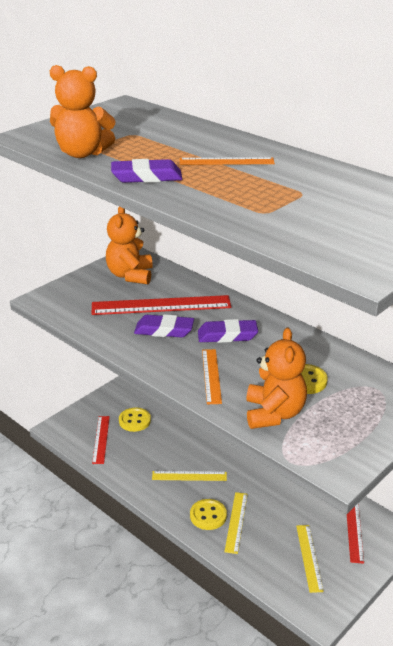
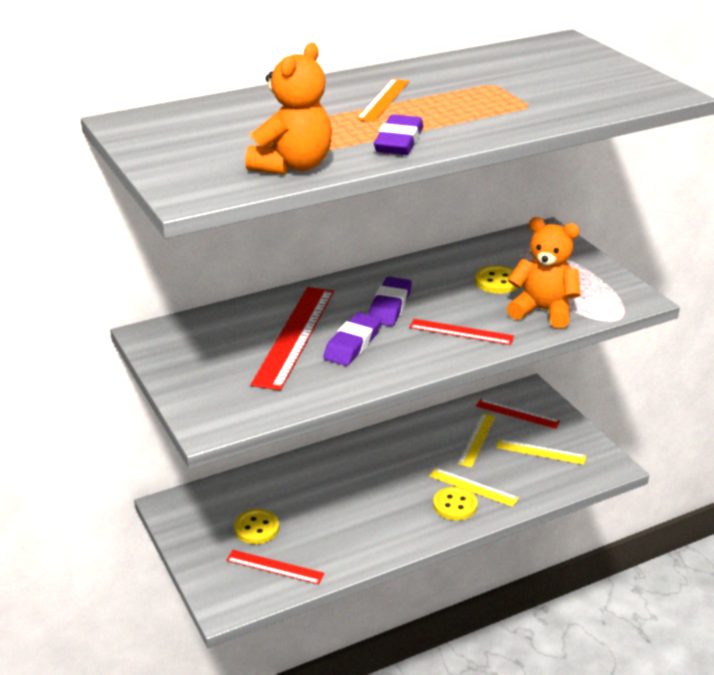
camera: 70 degrees left, 0 degrees up
(130, 275) = (202, 345): orange teddy bear -> none
(189, 476) = (385, 504): yellow ruler -> yellow ruler (477, 440)
(211, 376) = (461, 332): orange ruler -> red ruler

